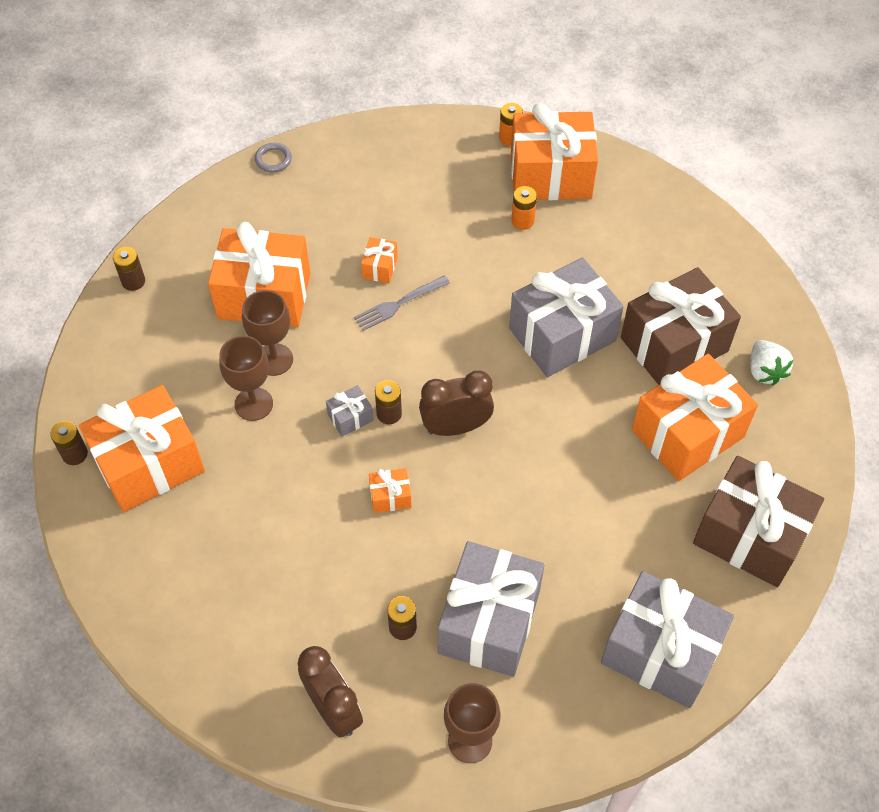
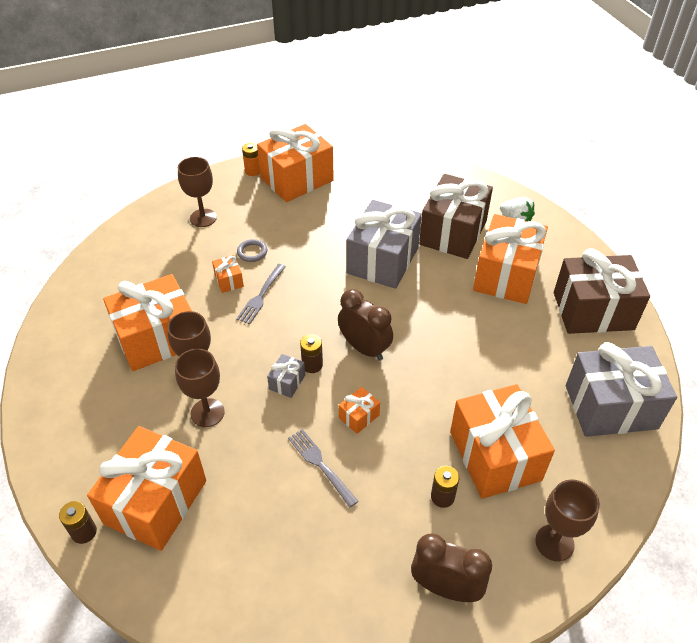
camera: 35 degrees left, 10 degrees down
(133, 281) = (42, 381): brown battery -> none
(273, 159) = (96, 253): grey ring -> grey ring (252, 252)
(316, 522) = (320, 465): none -> grey fork
(410, 173) = (203, 218): none -> brown goblet
(456, 427) = (364, 348): brown clock -> brown clock turned 90 degrees clockwise
(489, 622) = (495, 456): grey gift -> orange gift
(522, 221) = (301, 211): orange battery -> none

